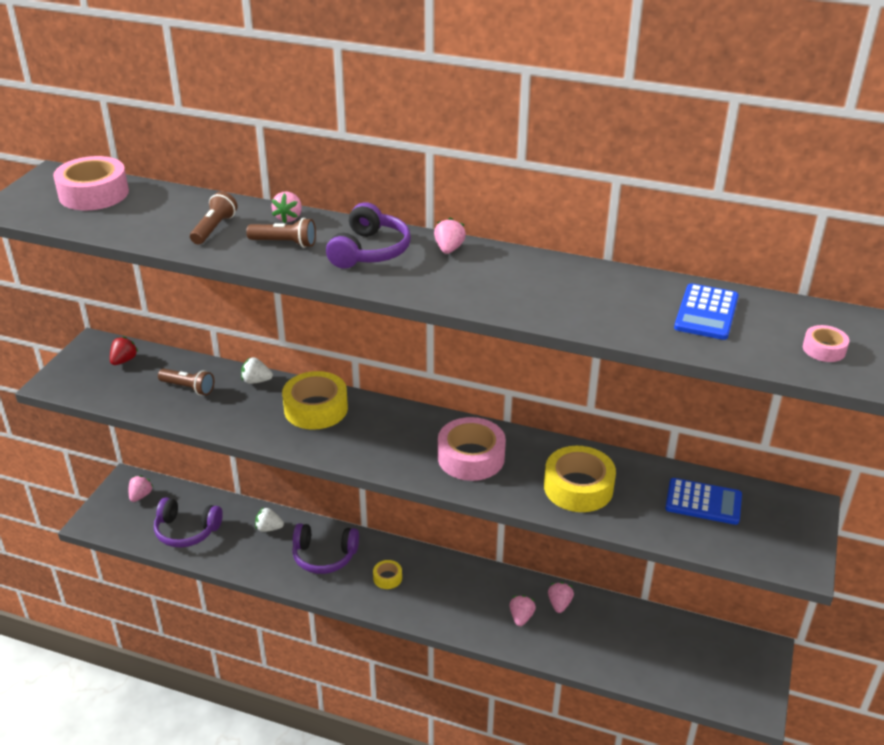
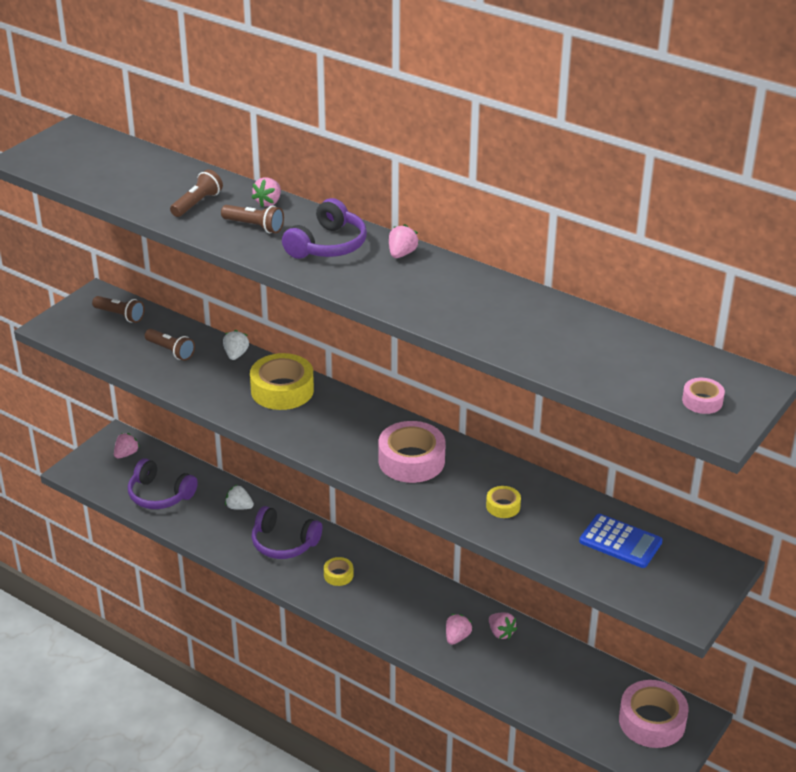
camera: 15 degrees right, 0 degrees up
(94, 194) = (103, 154): pink tape -> pink tape (652, 721)
(124, 360) = (120, 315): red strawberry -> brown flashlight
(256, 381) = (236, 354): white strawberry -> white strawberry turned 75 degrees clockwise
(559, 604) = (501, 633): pink strawberry -> pink strawberry turned 120 degrees clockwise
(578, 487) = (503, 506): yellow tape -> yellow tape, size x0.50
(706, 313) = (611, 350): blue calculator -> none

